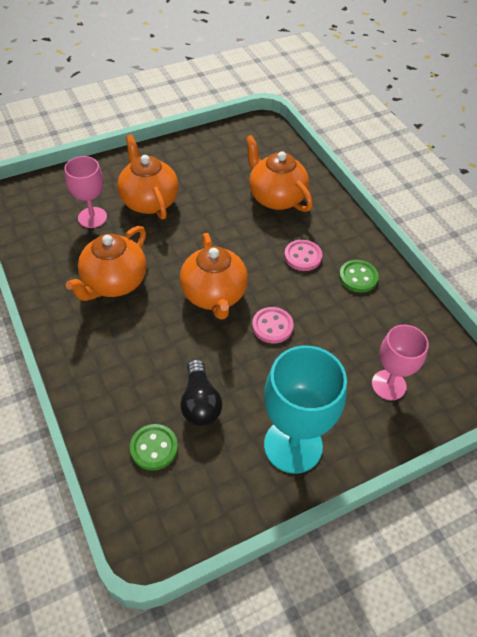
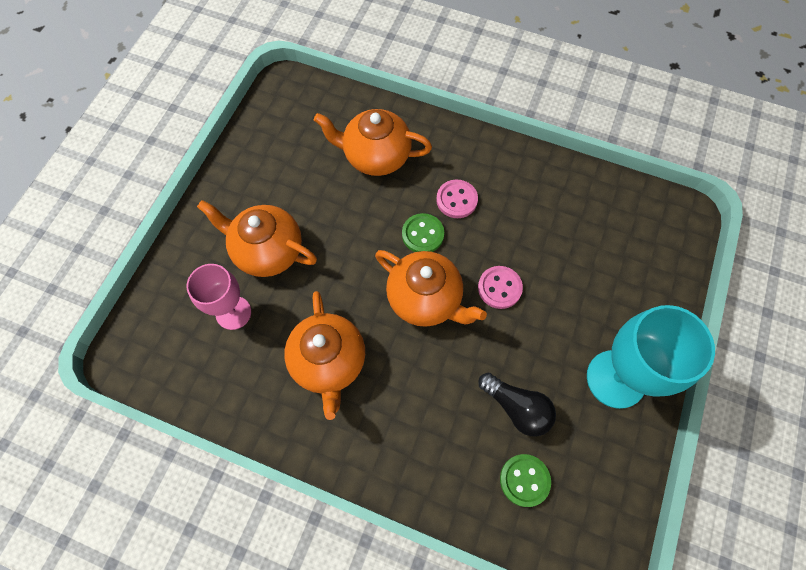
camera: 40 degrees left, 15 degrees up
(358, 277) = (517, 184): green button -> green button (422, 234)
(388, 385) = (628, 265): pink goblet -> none

